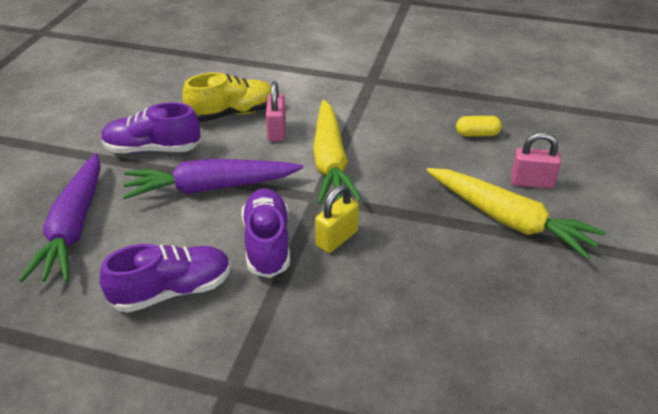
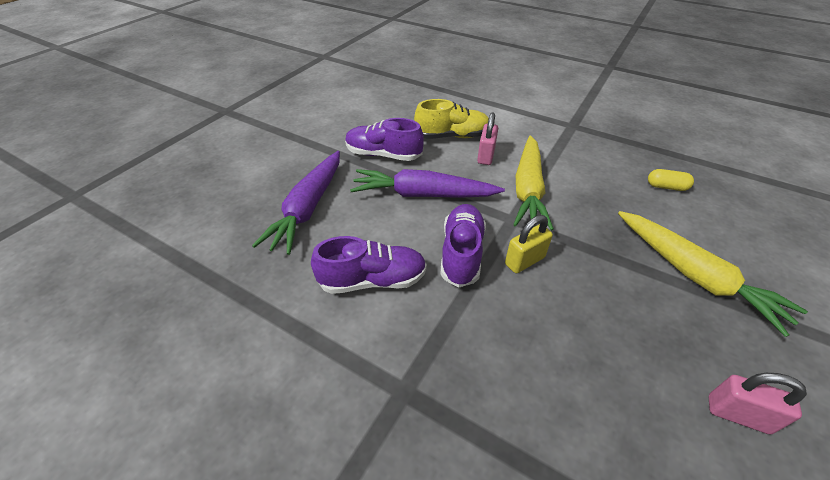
camera: 15 degrees right, 5 degrees up
(531, 182) = (719, 242): pink padlock -> pink padlock (737, 414)

